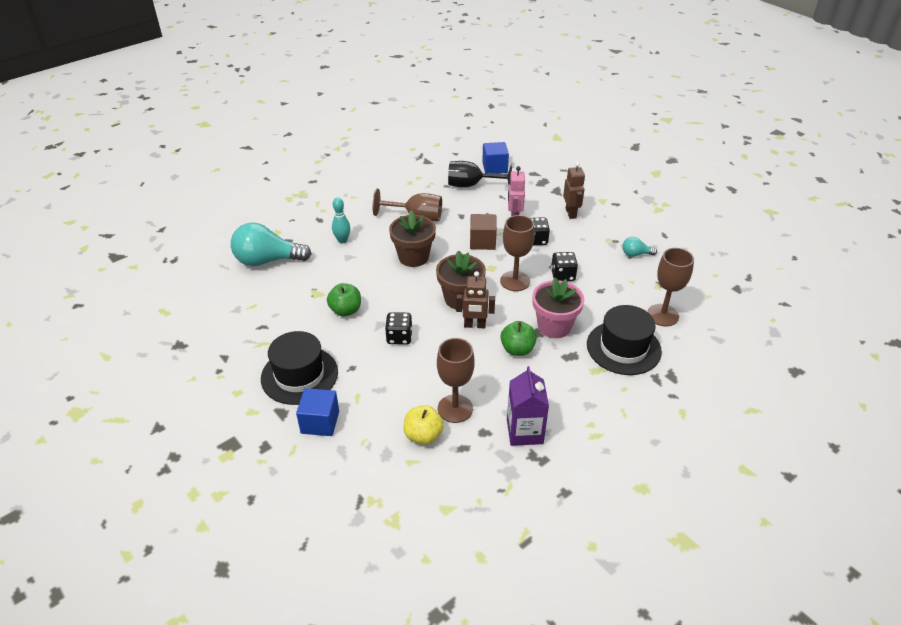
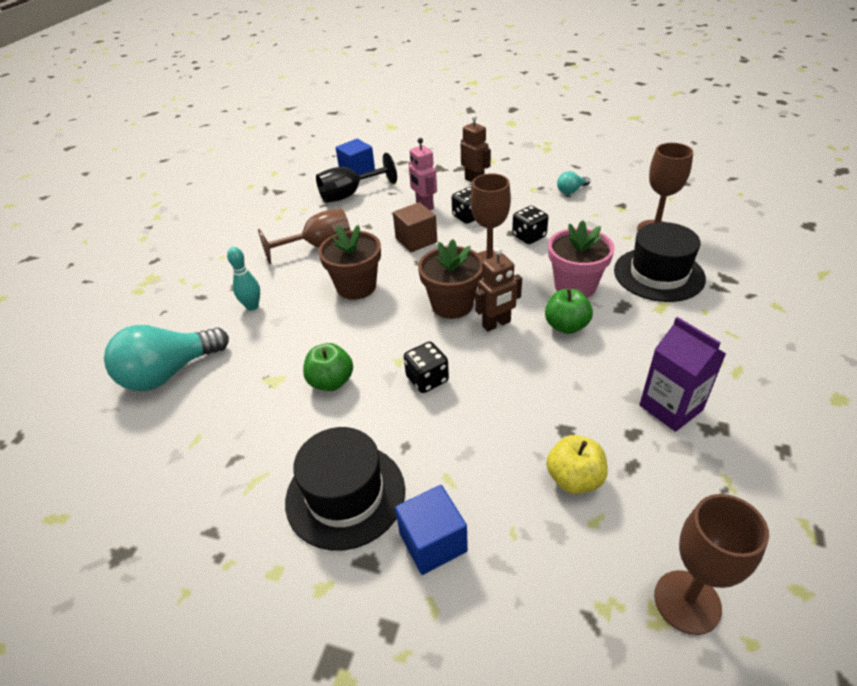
camera: 30 degrees left, 0 degrees up
(455, 408) = (574, 425): brown goblet -> brown goblet (687, 602)

